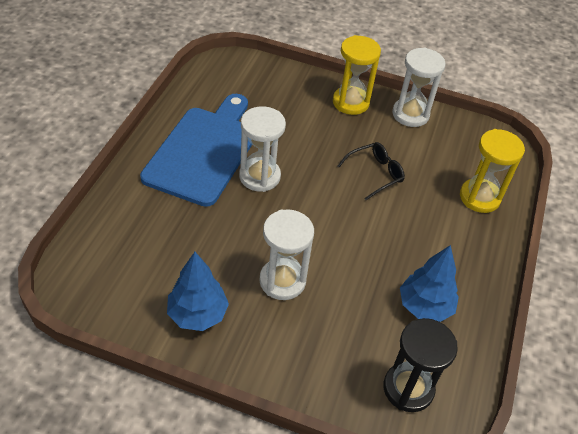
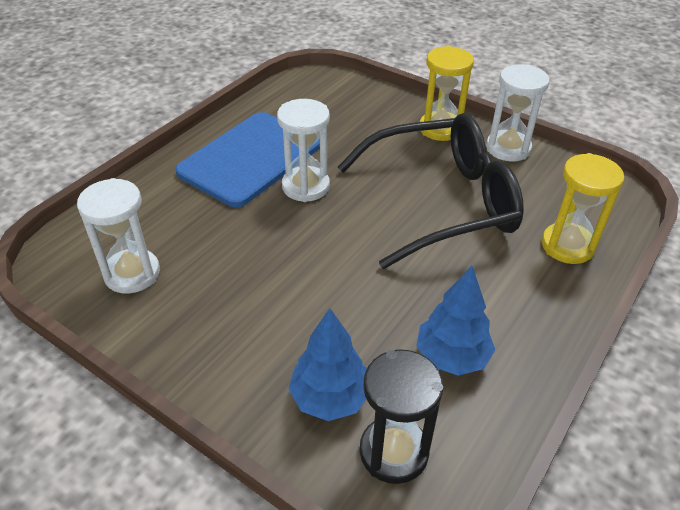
camera: 20 degrees right, 5 degrees down
(198, 314) = (172, 314): blue tree -> blue tree (330, 398)
(282, 281) = (285, 296): white hourglass -> white hourglass (132, 273)
(375, 173) = (442, 202): black glasses -> black glasses, size x2.46

